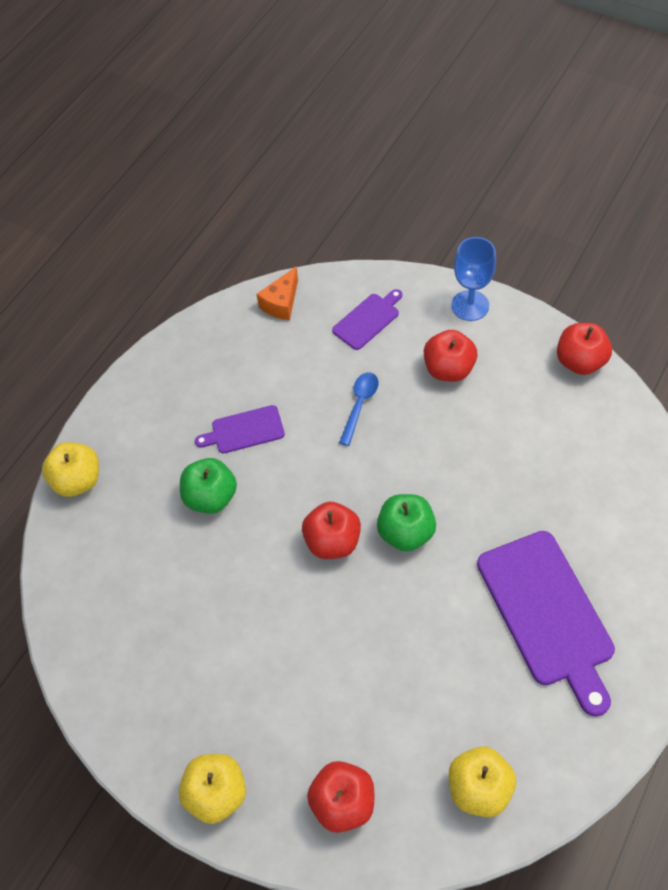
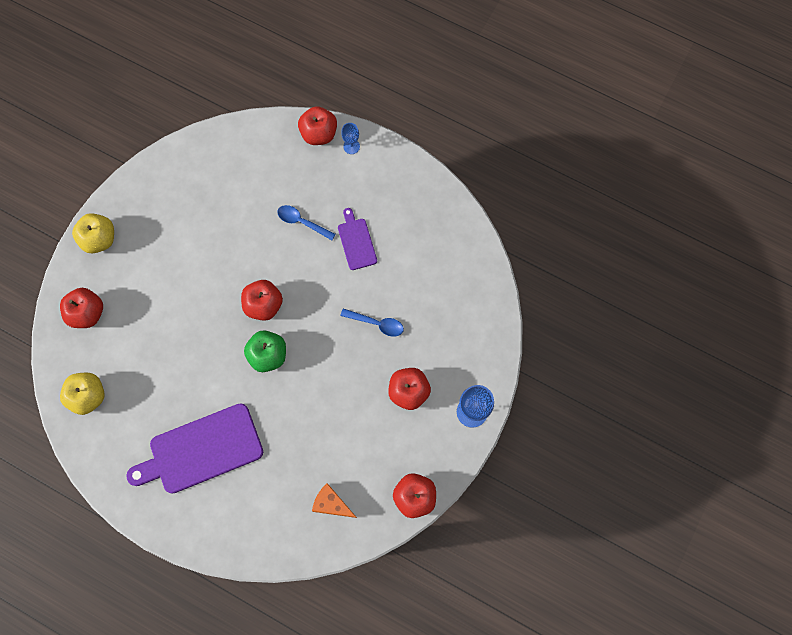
camera: 85 degrees right, 15 degrees up
(77, 480) = (319, 134): yellow apple -> red apple
(103, 440) = (351, 146): none -> blue goblet
(211, 497) = (302, 222): green apple -> blue spoon
(281, 303) = (474, 263): orange cheese -> orange cheese (332, 504)
(368, 320) = (457, 330): purple cutting board -> none

